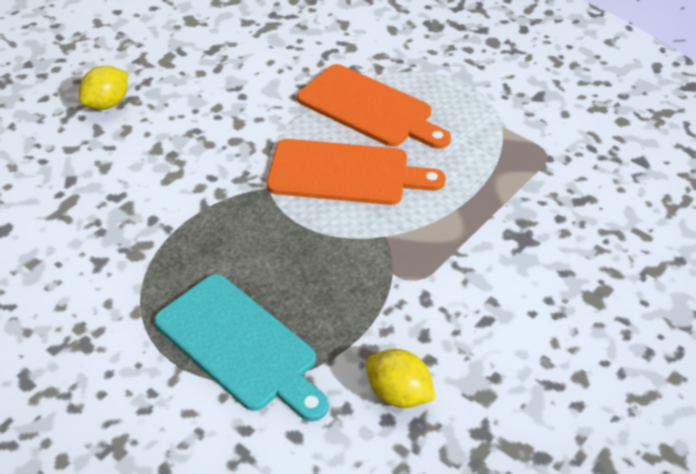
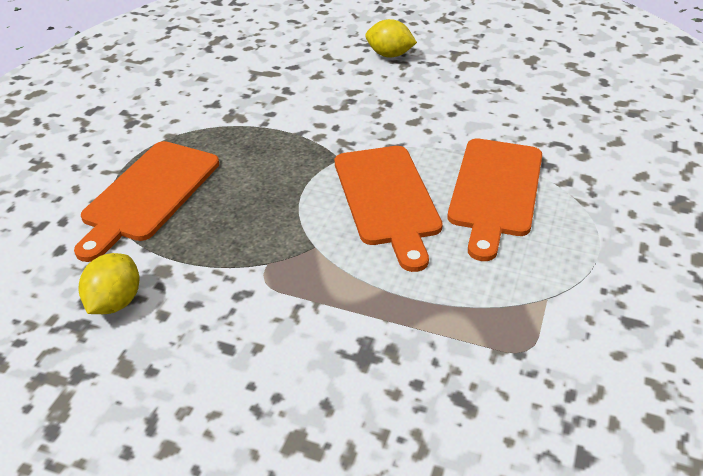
camera: 70 degrees right, 5 degrees down
(240, 346) = (148, 194): turquoise cutting board -> orange cutting board

